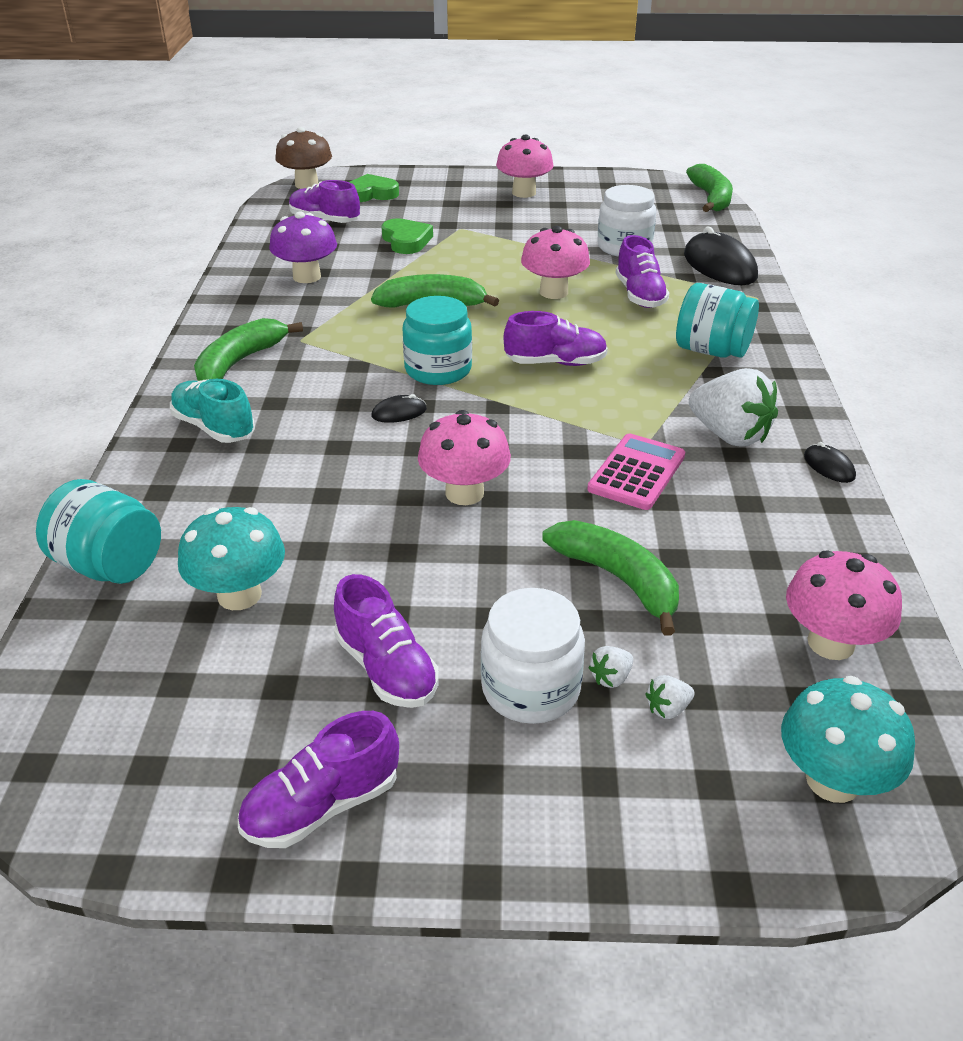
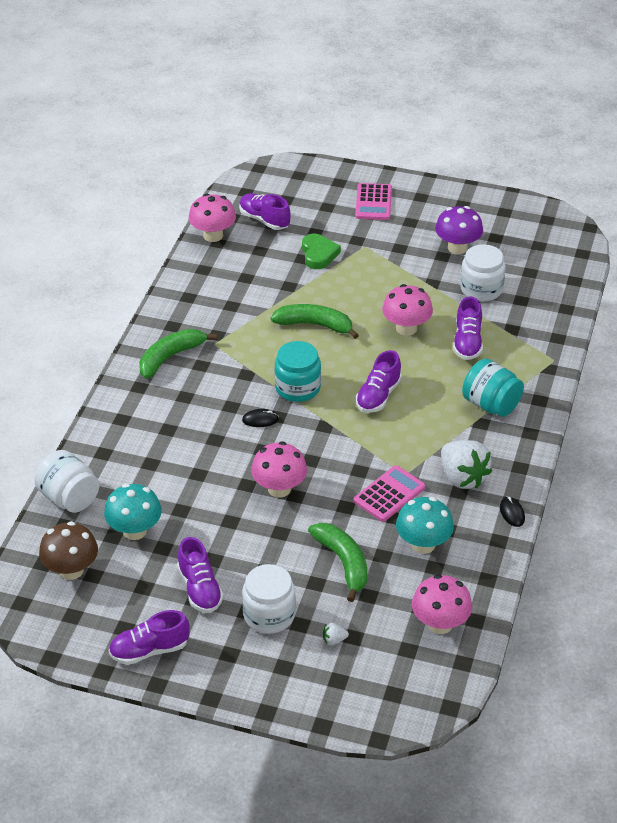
camera: 15 degrees right, 5 degrees up
(110, 565) = (69, 498): turquoise jar -> white jar
(214, 428) = (143, 410): turquoise shoe -> none
(306, 184) = (262, 173): brown mushroom -> brown mushroom (71, 570)
(307, 277) = (235, 281): purple mushroom -> purple mushroom (457, 247)
(371, 194) = (309, 193): green heart -> none
(452, 193) = (373, 202): none -> pink calculator
(524, 193) = (431, 211): pink mushroom -> pink mushroom (213, 235)
(555, 363) = (378, 396): purple shoe -> purple shoe turned 105 degrees clockwise
(611, 678) = (313, 618): white strawberry -> none
(711, 198) = (581, 243): green banana -> none
(719, 266) = (543, 322): black mouse -> none
(832, 780) = (396, 691): turquoise mushroom -> turquoise mushroom (423, 544)

